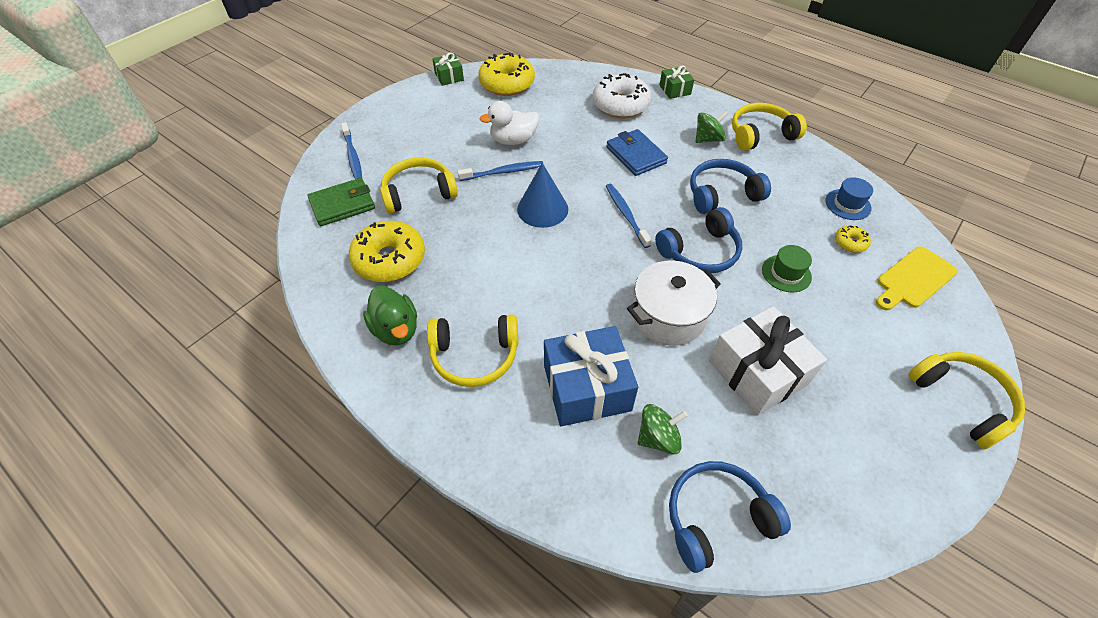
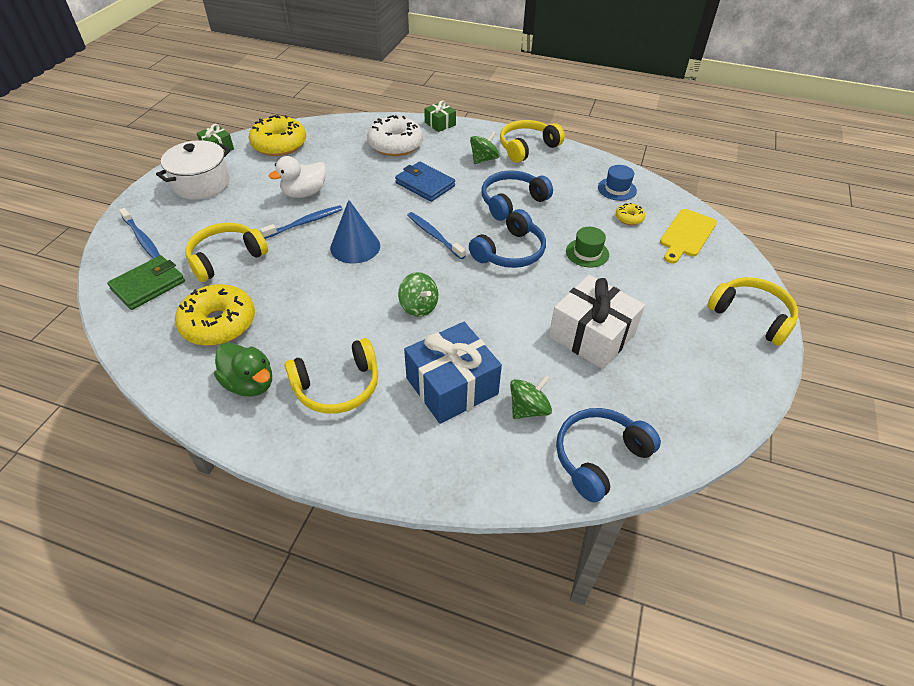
camera: 20 degrees left, 5 degrees down
(583, 290) = (419, 306): none -> green spinning top
(668, 316) = (502, 310): white pot -> white pot (201, 184)

